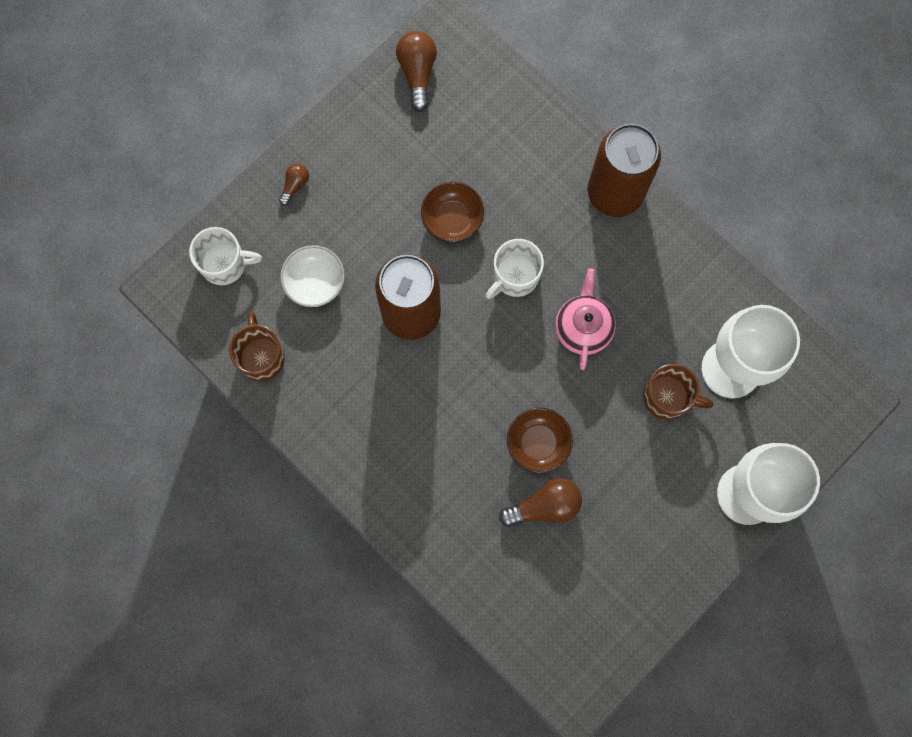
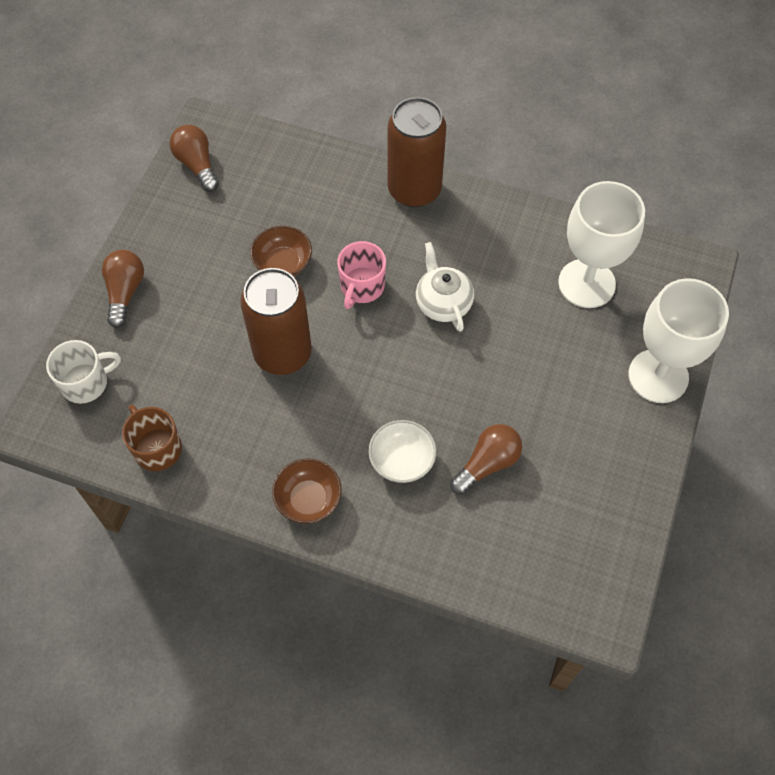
camera: 25 degrees left, 15 degrees down
(295, 185) = (125, 292): brown light bulb -> brown light bulb, size x1.78
(315, 282) = (180, 364): white bowl -> white bowl (402, 460)
(515, 276) = (361, 287): white mug -> pink mug
(538, 443) = (453, 413): brown bowl -> brown bowl (308, 499)
(583, 327) = (443, 303): pink teapot -> white teapot
(668, 397) = (546, 328): brown mug -> none

